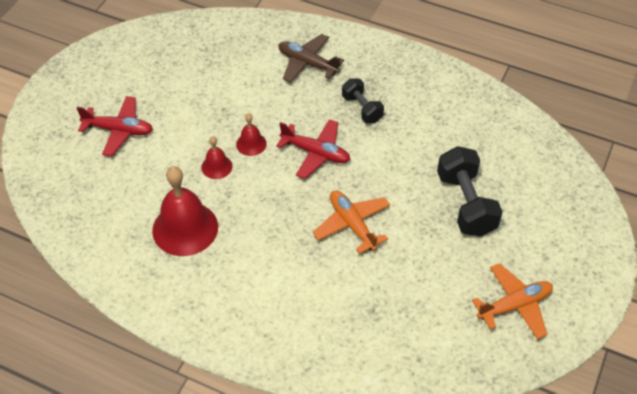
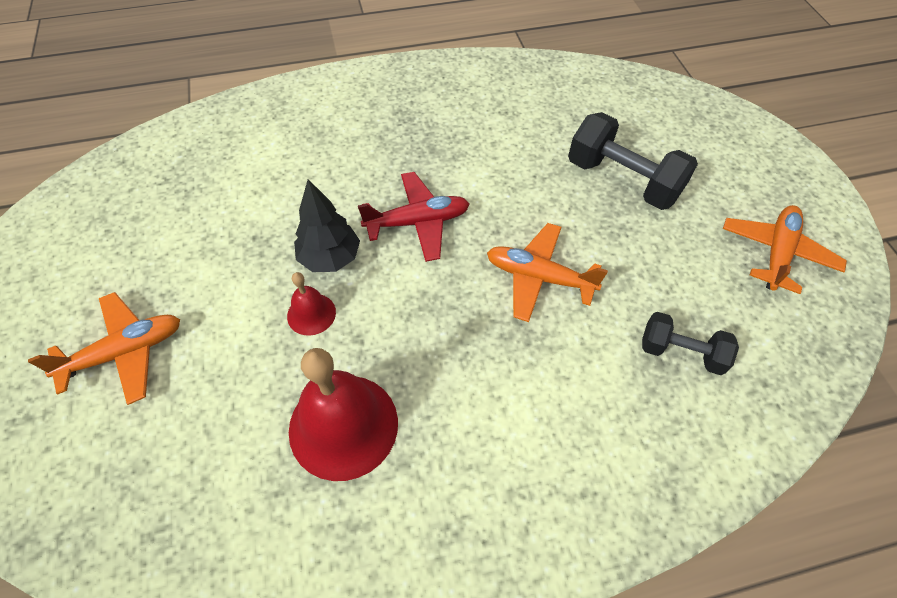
camera: 40 degrees left, 5 degrees up
(119, 130) = (125, 352): red plane -> orange plane
(251, 144) = (330, 258): red bell -> black tree
(307, 63) = (312, 130): brown plane -> none
(362, 108) = (420, 145): black dumbbell -> black dumbbell (681, 352)

